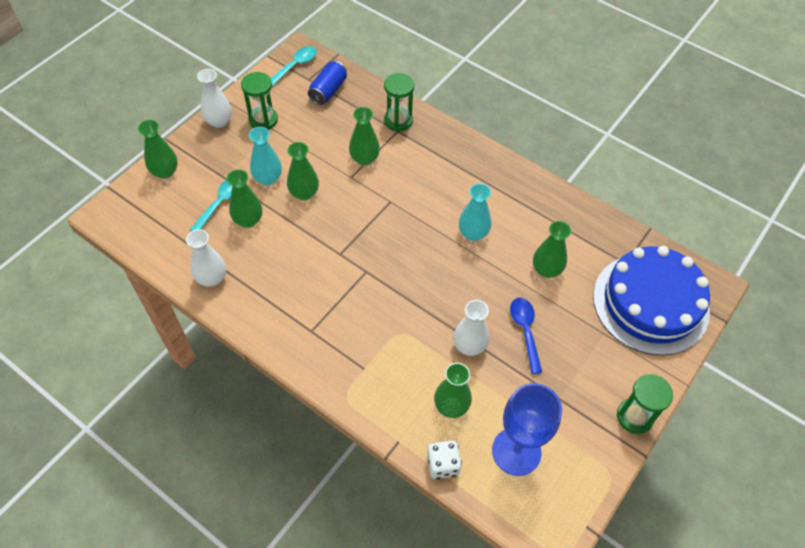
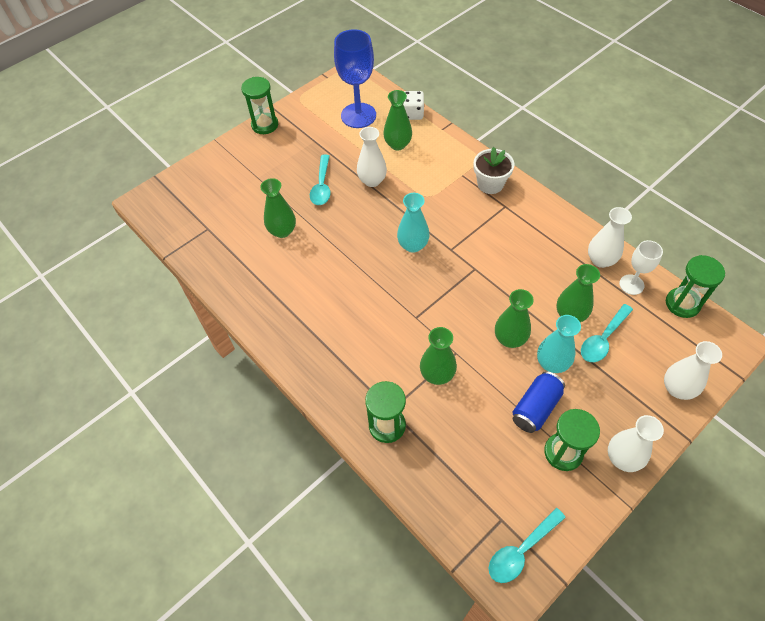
camera: 165 degrees left, 0 degrees up
(140, 243) = (682, 304): none -> green hourglass
(165, 172) = (677, 388): green vase -> white vase
(185, 256) = (631, 284): none -> white goblet
(328, 90) = (474, 492): blue can -> blue can (536, 408)
(329, 359) = (490, 184): none -> white flower pot
(473, 233) = (339, 272): turquoise vase -> turquoise vase (413, 245)
(525, 331) = (322, 186): blue spoon -> turquoise spoon
(650, 303) = (206, 194): blue cake -> none

